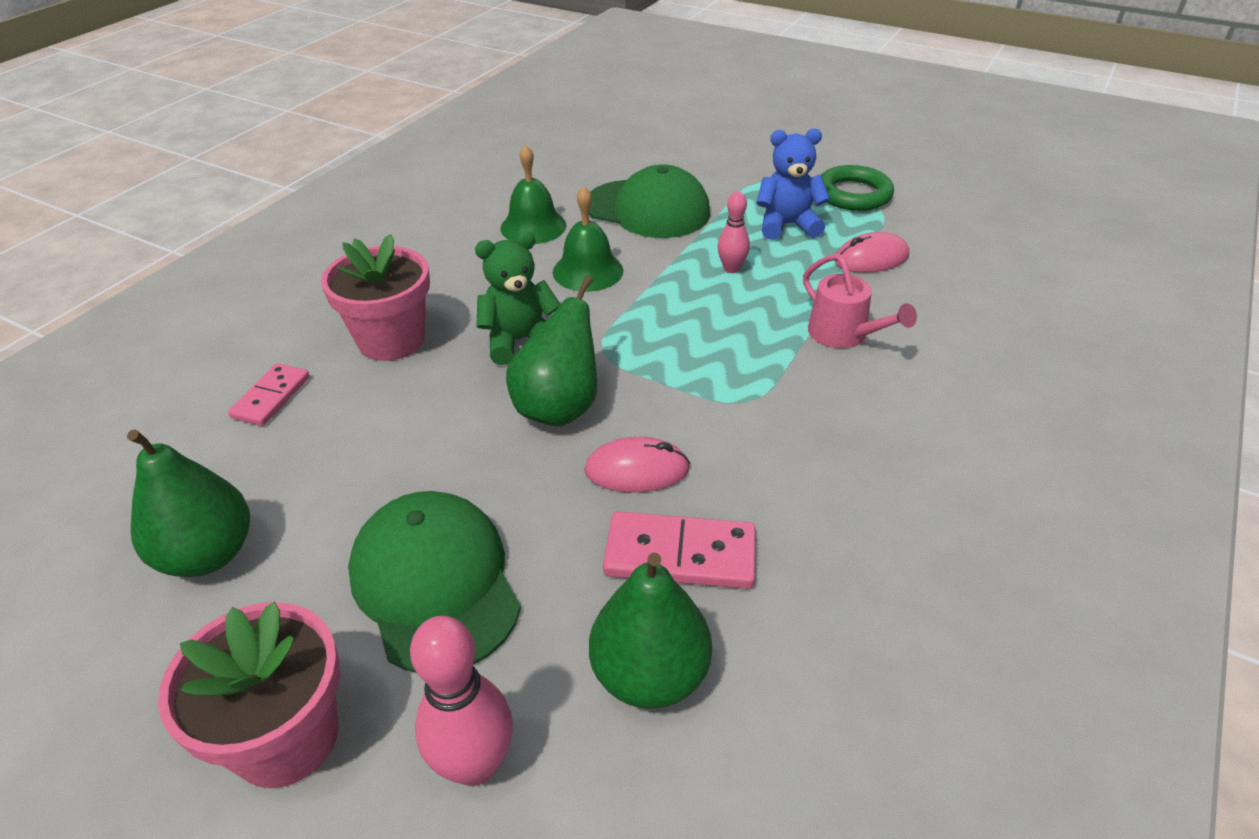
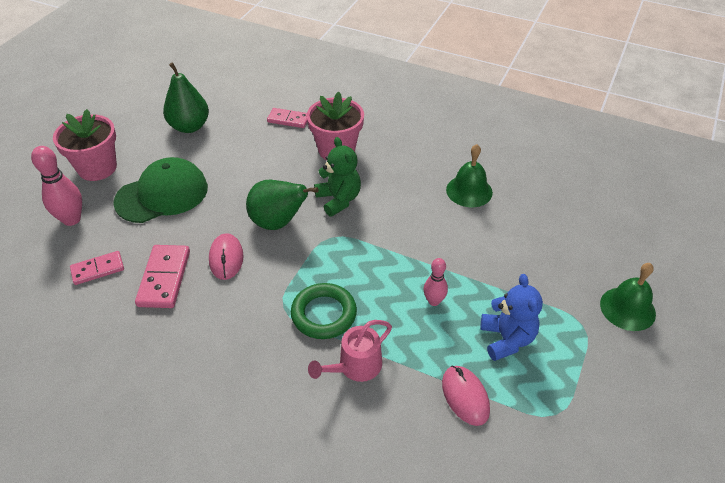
camera: 85 degrees right, 5 degrees up
(588, 271) = (418, 223): green bell -> green bell (627, 308)
(647, 209) = (509, 249): green cap -> none
(649, 675) = (98, 269): green pear -> pink domino
(853, 194) = (577, 394): green ring -> green ring (324, 314)

